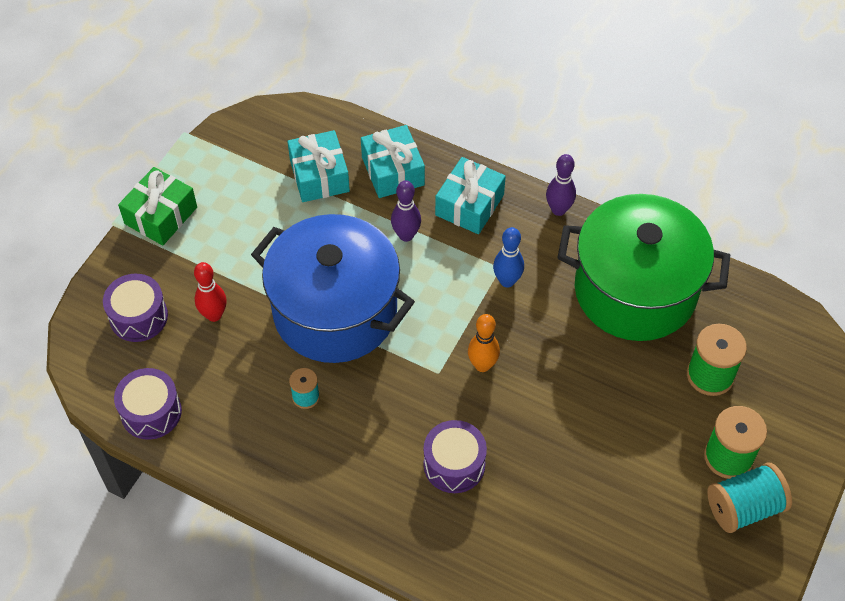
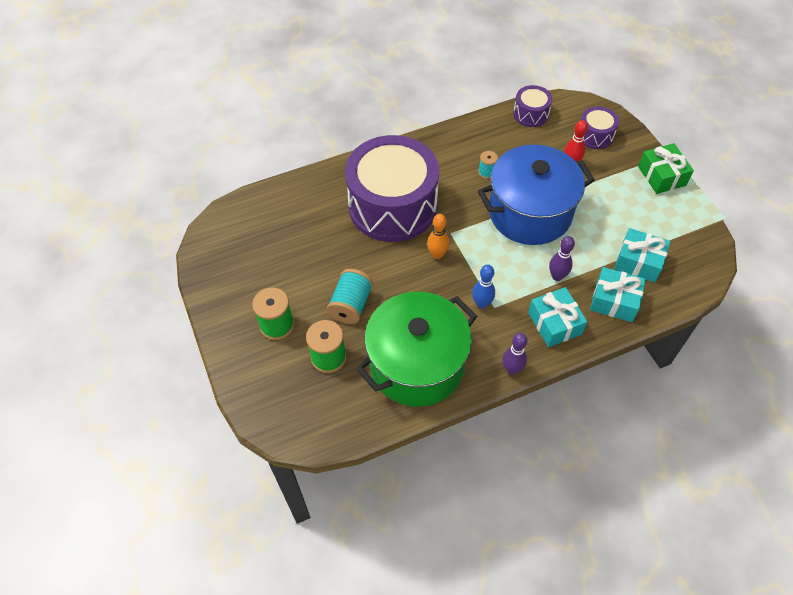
camera: 130 degrees right, 0 degrees up
(454, 464) = (392, 206): purple drum -> purple drum, size x2.30
(744, 507) = (246, 309): turquoise spool -> turquoise spool (351, 305)

